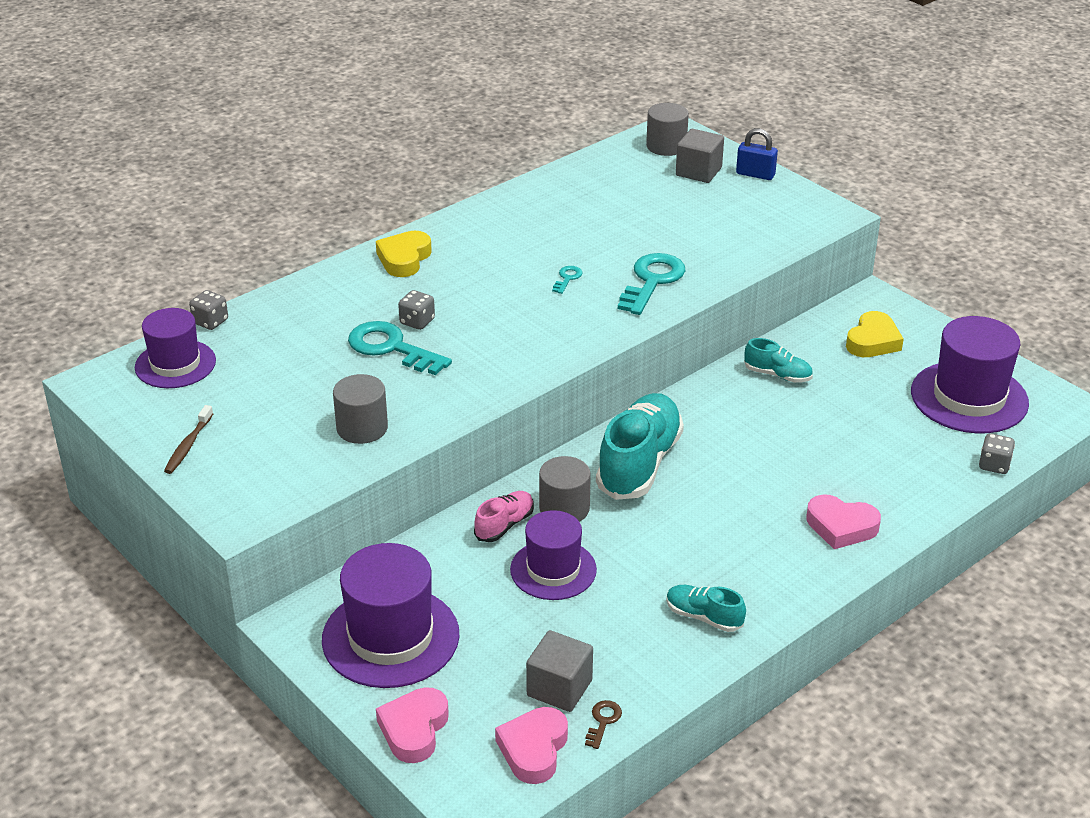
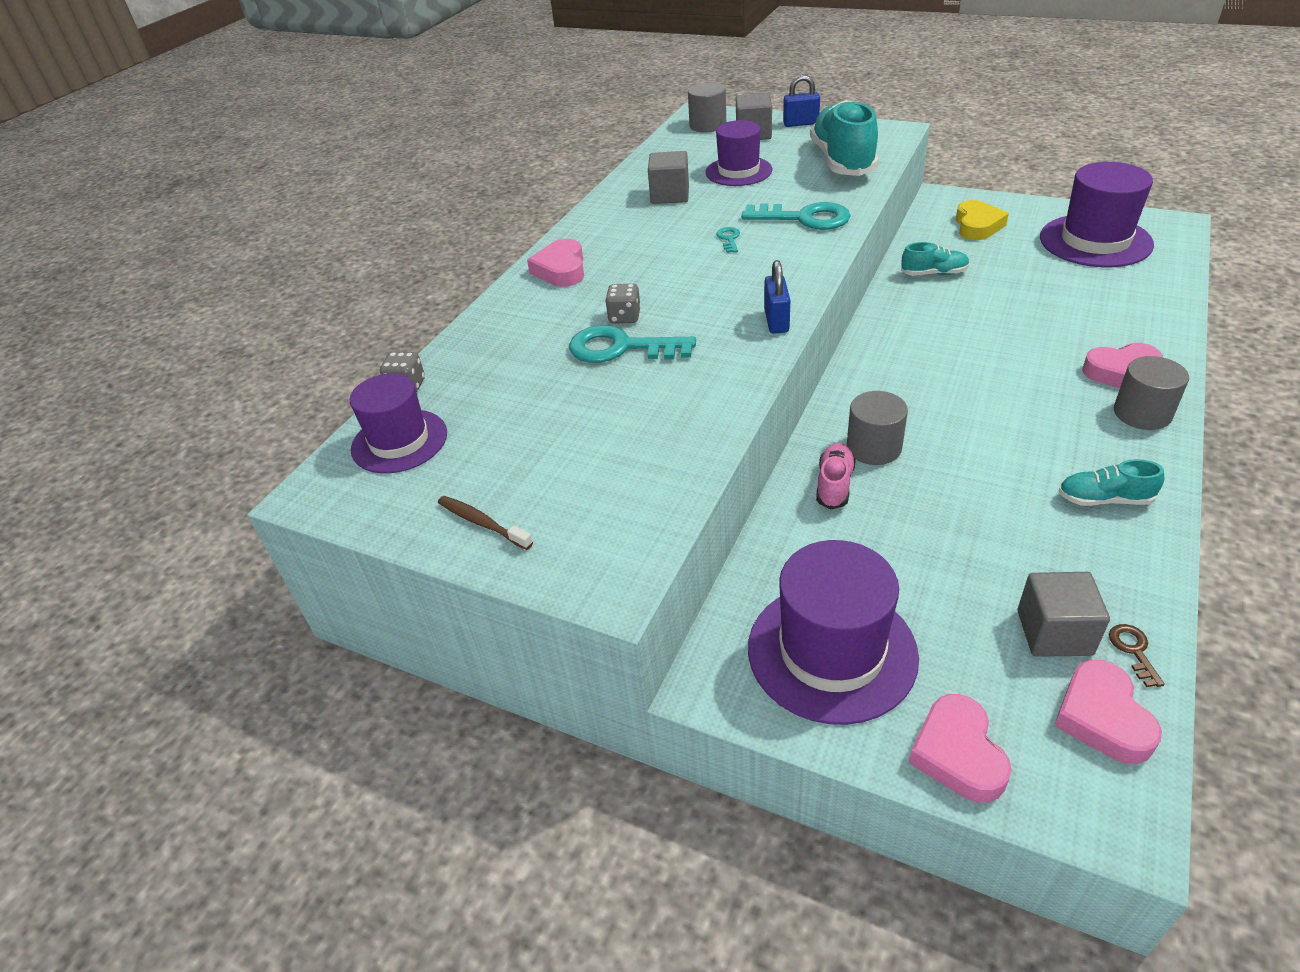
camera: 20 degrees left, 5 degrees up
(188, 445) = (482, 523): brown toothbrush -> brown toothbrush turned 135 degrees clockwise
(362, 428) = (663, 433): grey cylinder -> grey cylinder (1142, 413)
(404, 259) = (561, 269): yellow heart -> pink heart
(531, 369) = (776, 321): none -> blue padlock
(553, 570) = (922, 510): purple hat -> purple hat (738, 171)
(559, 214) = (670, 195): none -> grey cube
(639, 463) = (898, 383): turquoise shoe -> turquoise shoe (842, 161)
(652, 281) = (805, 218): turquoise key -> turquoise key turned 105 degrees clockwise
(994, 465) = (1175, 282): grey dice -> none

